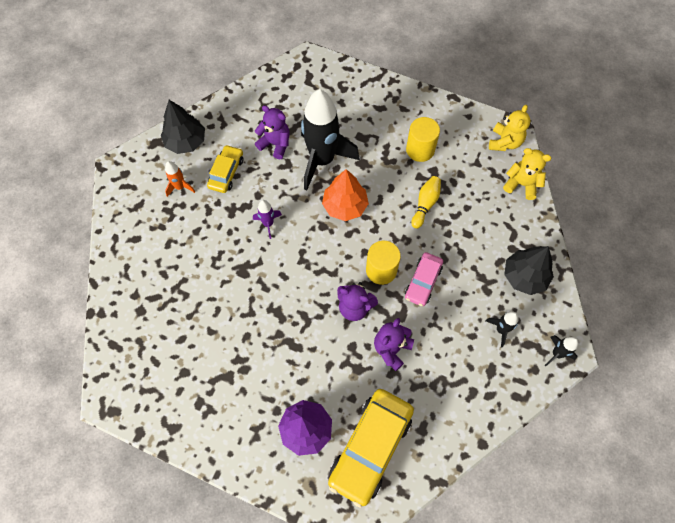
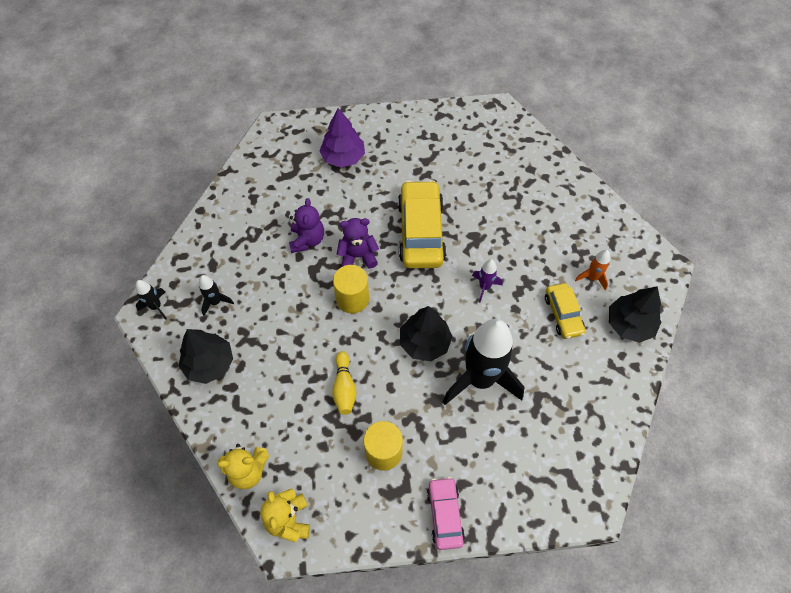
camera: 150 degrees right, 5 degrees down
(275, 144) = (541, 371): purple teddy bear -> none
(345, 206) = (424, 342): orange tree -> black tree
(370, 447) = (288, 169): yellow car -> yellow car (421, 231)
(423, 282) = (308, 308): pink car -> pink car (445, 515)

